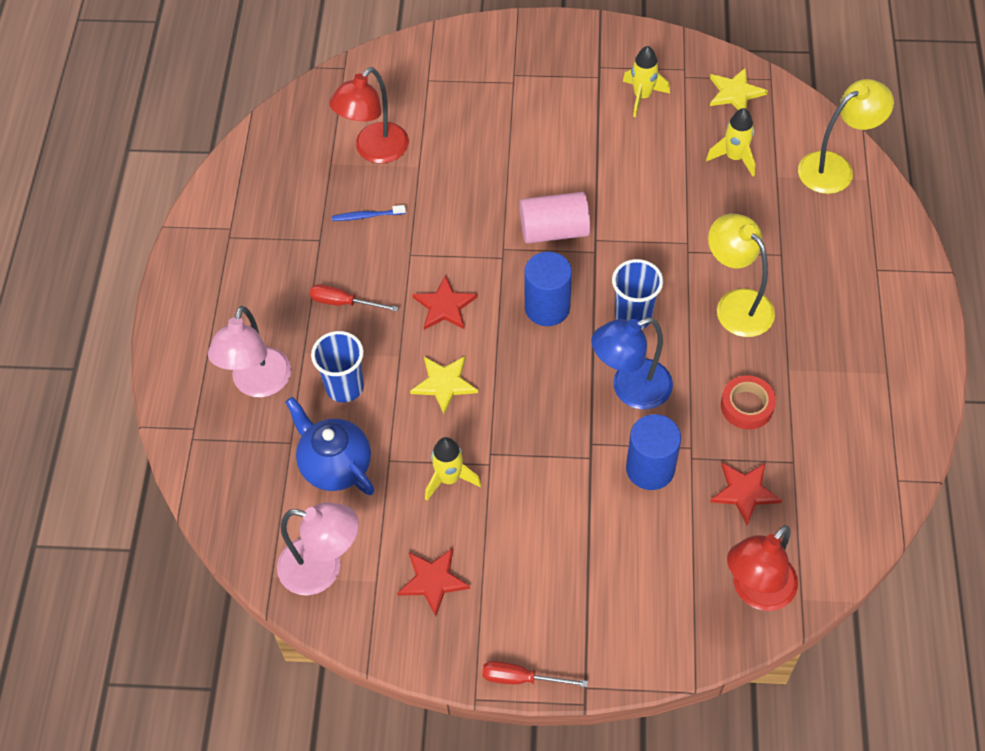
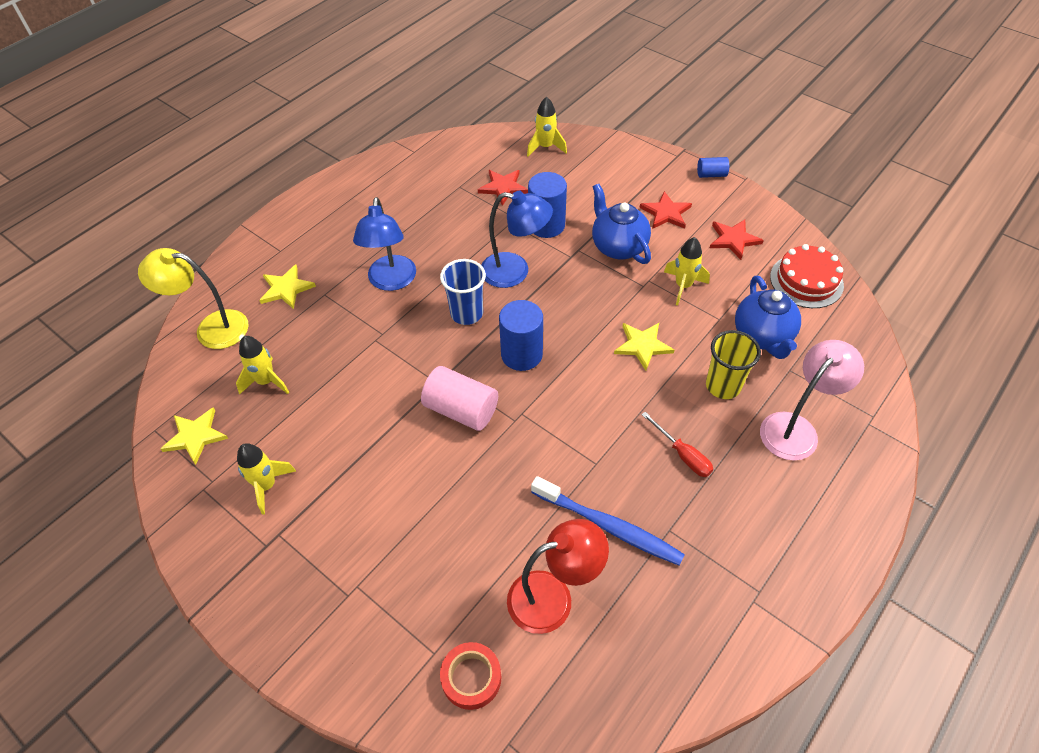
camera: 145 degrees left, 5 degrees down
(323, 569) = (806, 281): pink lamp -> red cake
(344, 387) = (723, 386): blue cup -> yellow cup
(367, 216) = (609, 526): blue toothbrush -> blue toothbrush, size x2.00
(445, 306) = (599, 401): red star -> red star (666, 213)
(521, 678) = (711, 174): red screwdriver -> blue cylinder
(552, 488) = (618, 247): none -> blue teapot
(736, 304) = (391, 281): yellow lamp -> blue lamp
(747, 406) = (453, 225): red tape -> red tape (471, 678)
(756, 591) = (545, 147): red lamp -> yellow rocket
(821, 238) = (286, 288): none -> yellow star

